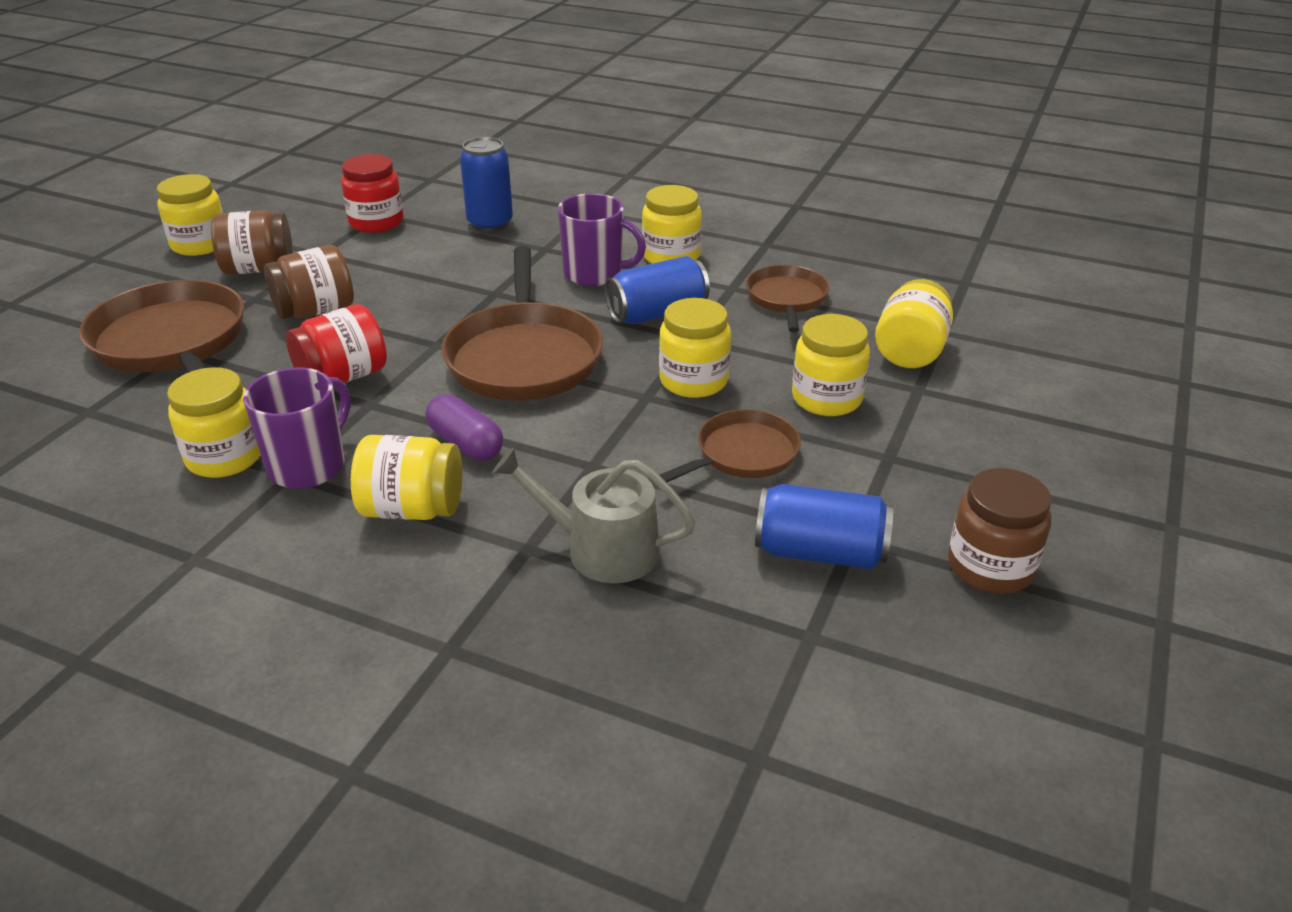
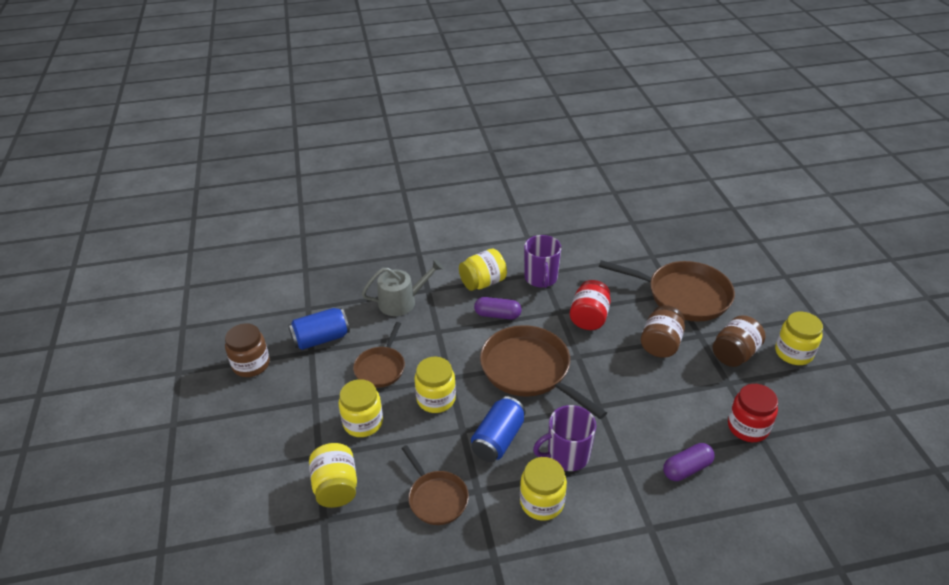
camera: 145 degrees right, 5 degrees up
(225, 457) = (574, 266): yellow jar -> none
(490, 223) = (686, 468): blue can -> purple capsule

